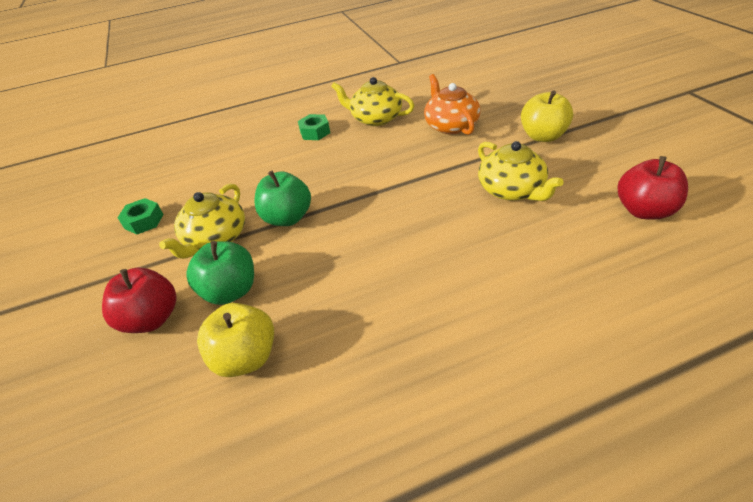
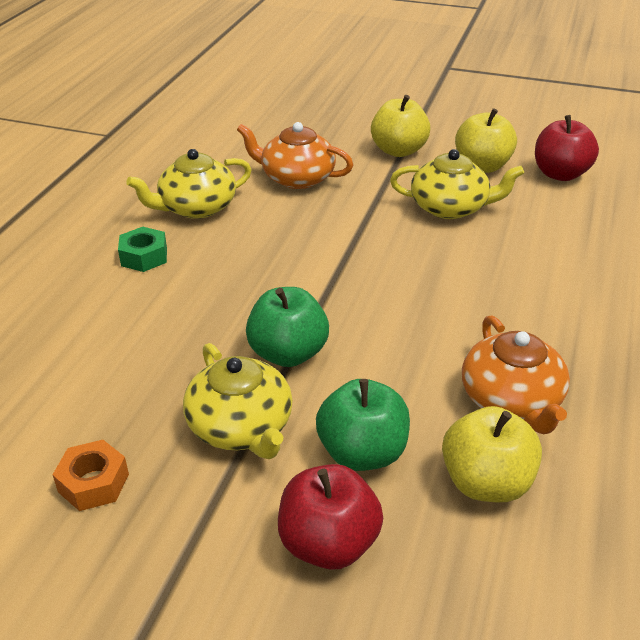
camera: 55 degrees left, 5 degrees down
(144, 221) = (93, 483): green nut -> orange nut
(335, 328) = (512, 400): none -> orange teapot
(586, 174) = (482, 166): none -> yellow apple

